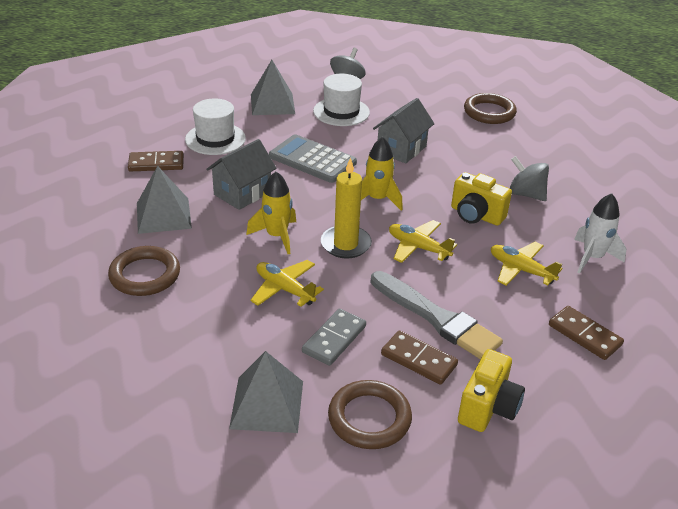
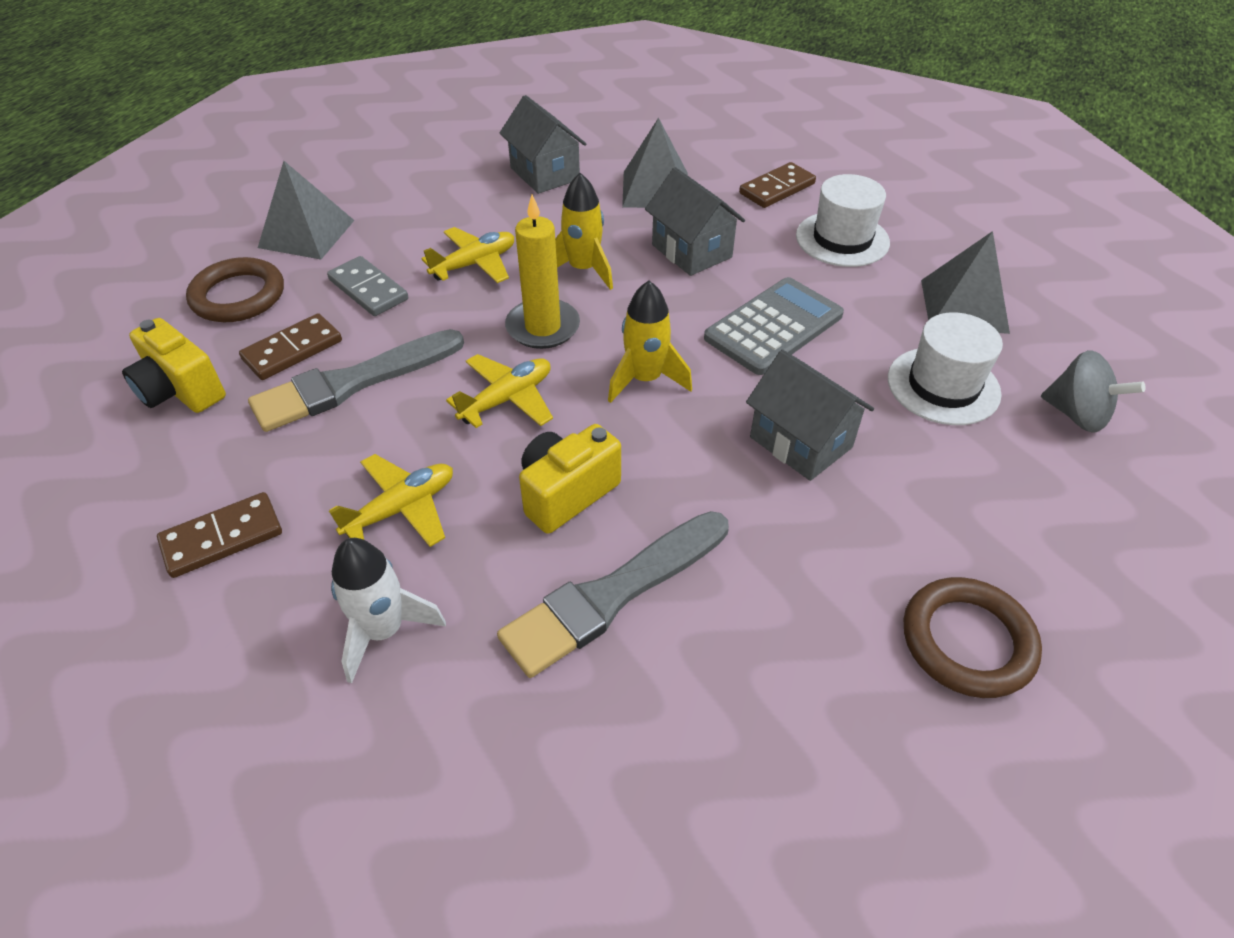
camera: 105 degrees right, 10 degrees up
(145, 275) = (545, 174): brown ring -> grey house
(156, 164) = (777, 188): brown domino -> brown domino turned 45 degrees clockwise
(526, 194) = (612, 595): grey spinning top -> grey brush

